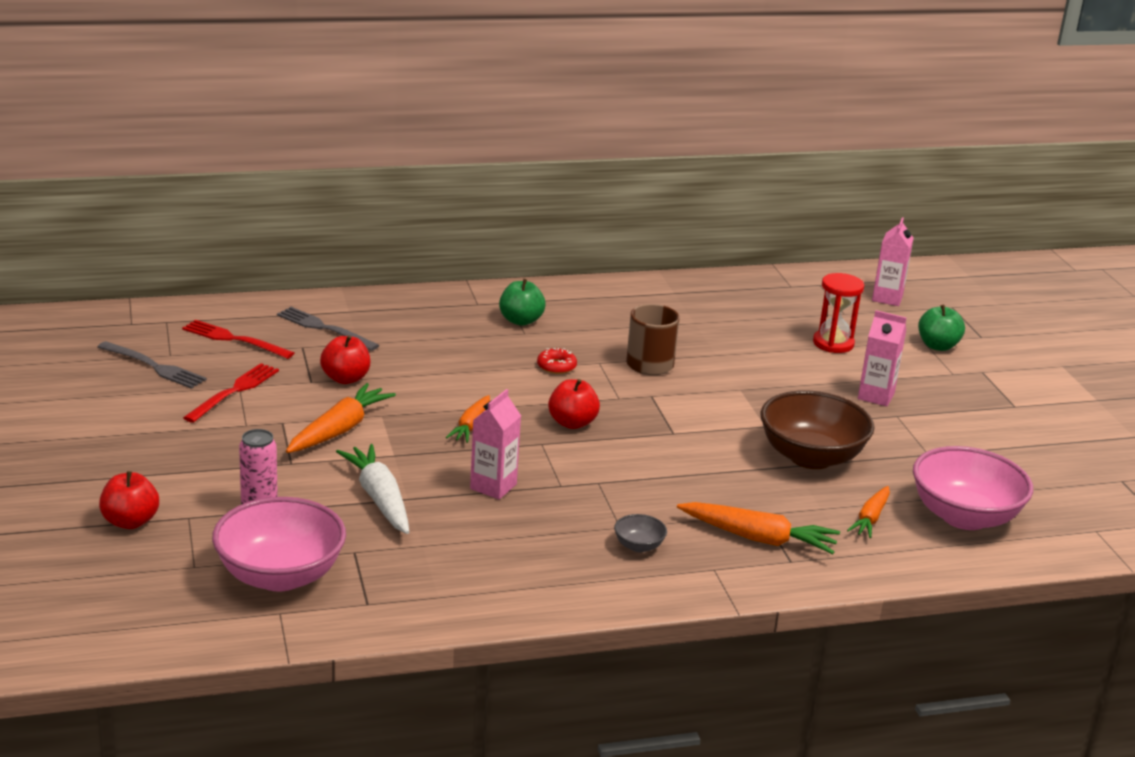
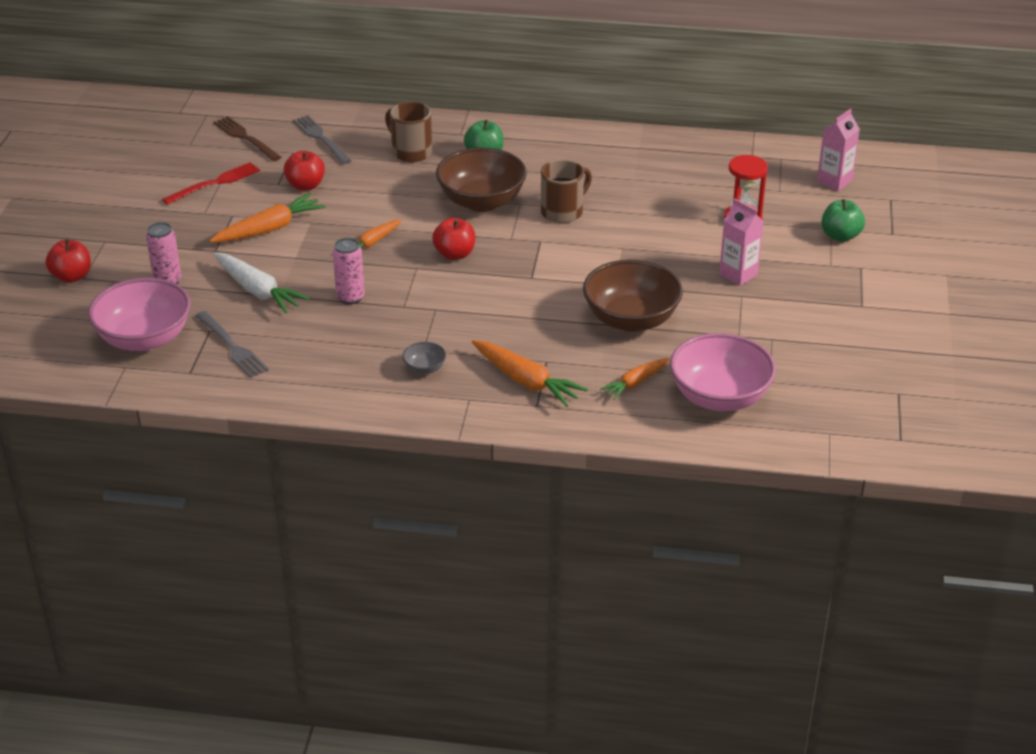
camera: 25 degrees right, 10 degrees up
(155, 367) = (172, 153): grey fork -> grey fork (233, 347)
(233, 339) = (245, 138): red fork -> brown fork
(379, 498) = (258, 291): white carrot -> white carrot turned 135 degrees clockwise
(437, 328) = (410, 151): none -> brown mug
(493, 486) = (350, 297): pink carton -> pink can
(556, 366) = (481, 201): red donut -> brown bowl

